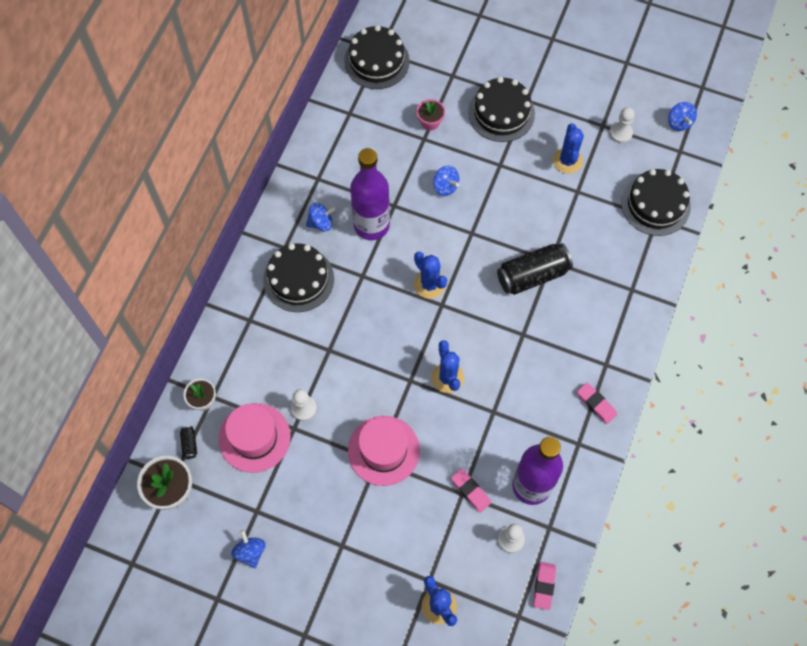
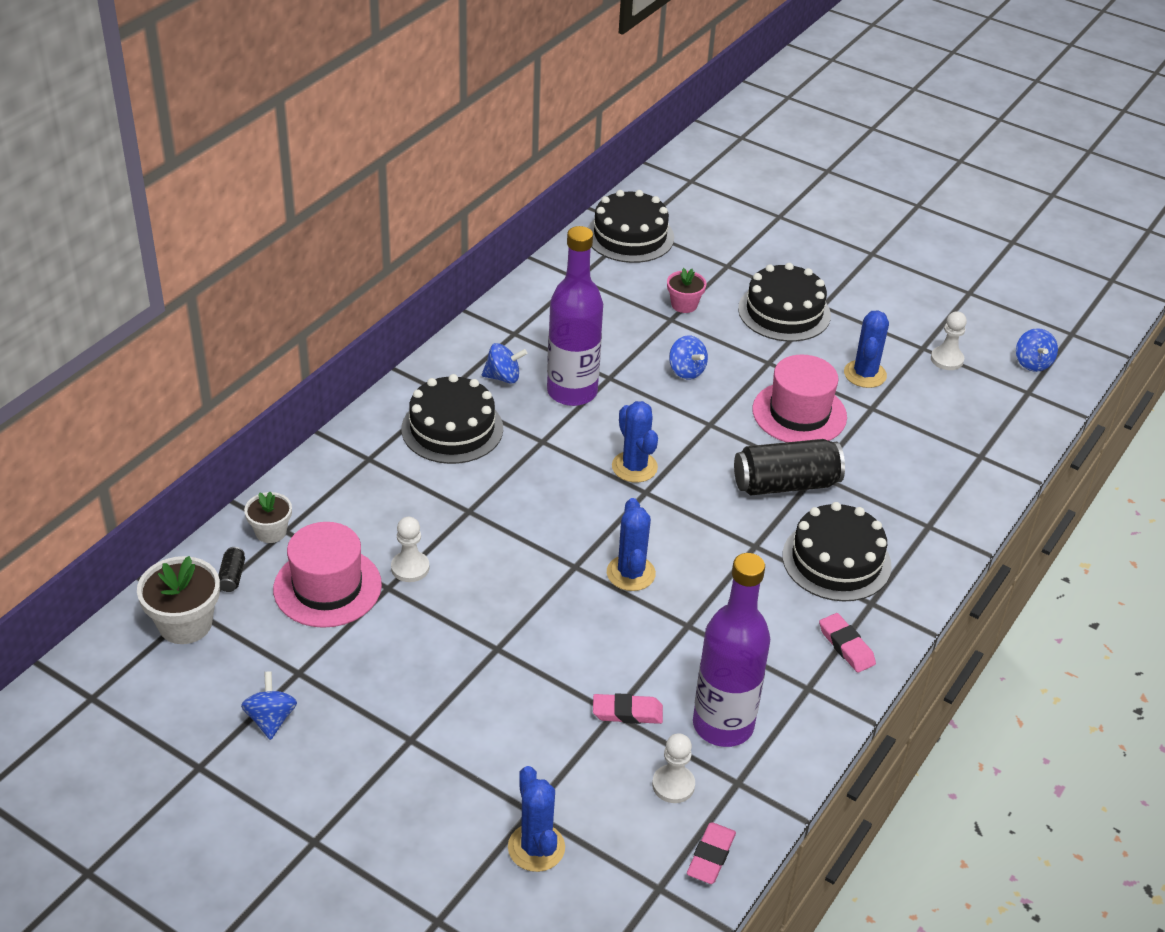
camera: 10 degrees right, 25 degrees down
(383, 450) = (511, 638): pink hat -> pink hat (799, 413)
(470, 491) = (627, 712): pink eraser -> pink eraser turned 60 degrees counterclockwise
(655, 204) = (982, 441): black cake -> black cake (836, 560)

